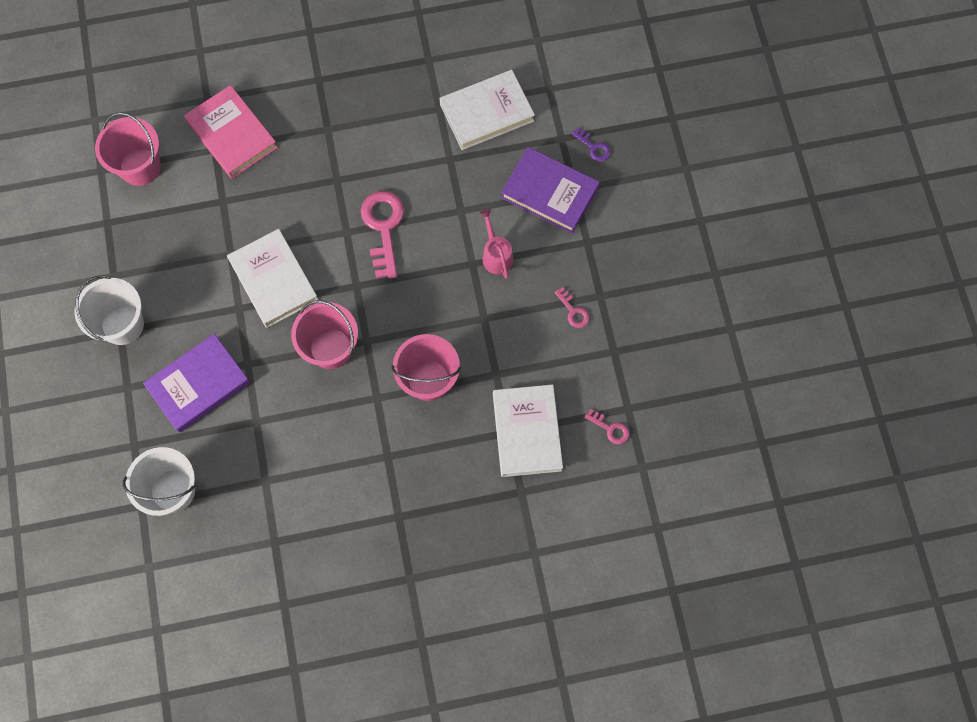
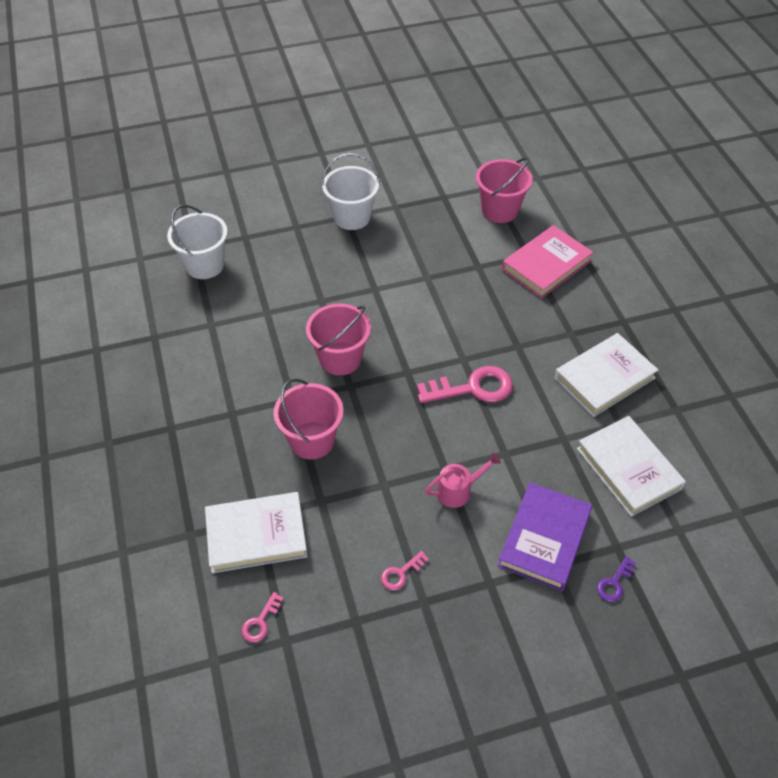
camera: 85 degrees right, 20 degrees down
(198, 385) = (300, 270): purple book -> none
(273, 280) = (404, 310): white book -> white book (604, 378)

